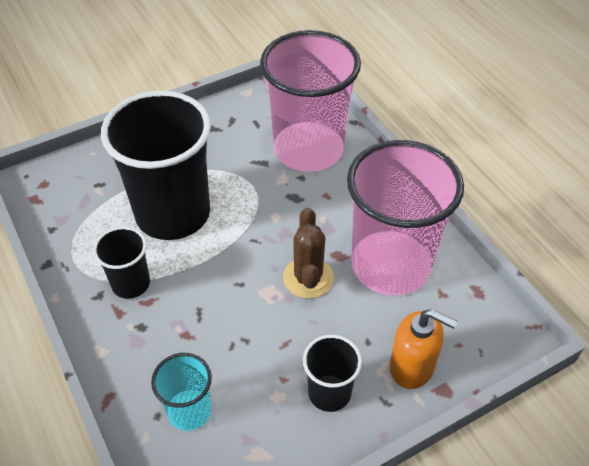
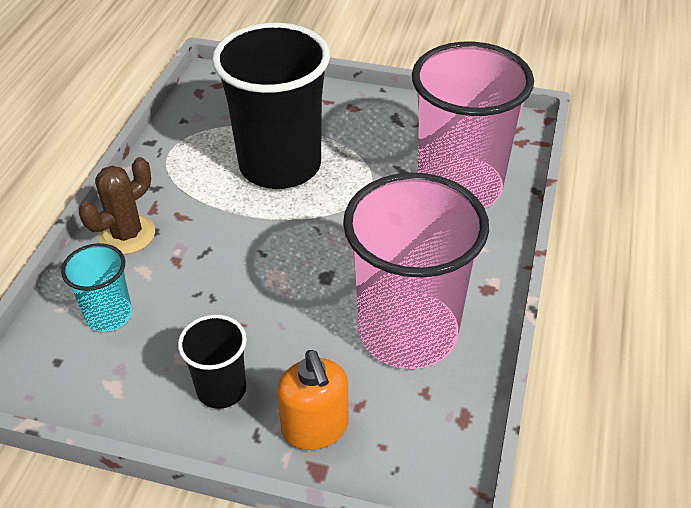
camera: 45 degrees right, 5 degrees down
(131, 284) = (186, 195): black cup -> none
(308, 278) = (322, 289): brown cactus -> brown cactus (127, 235)

